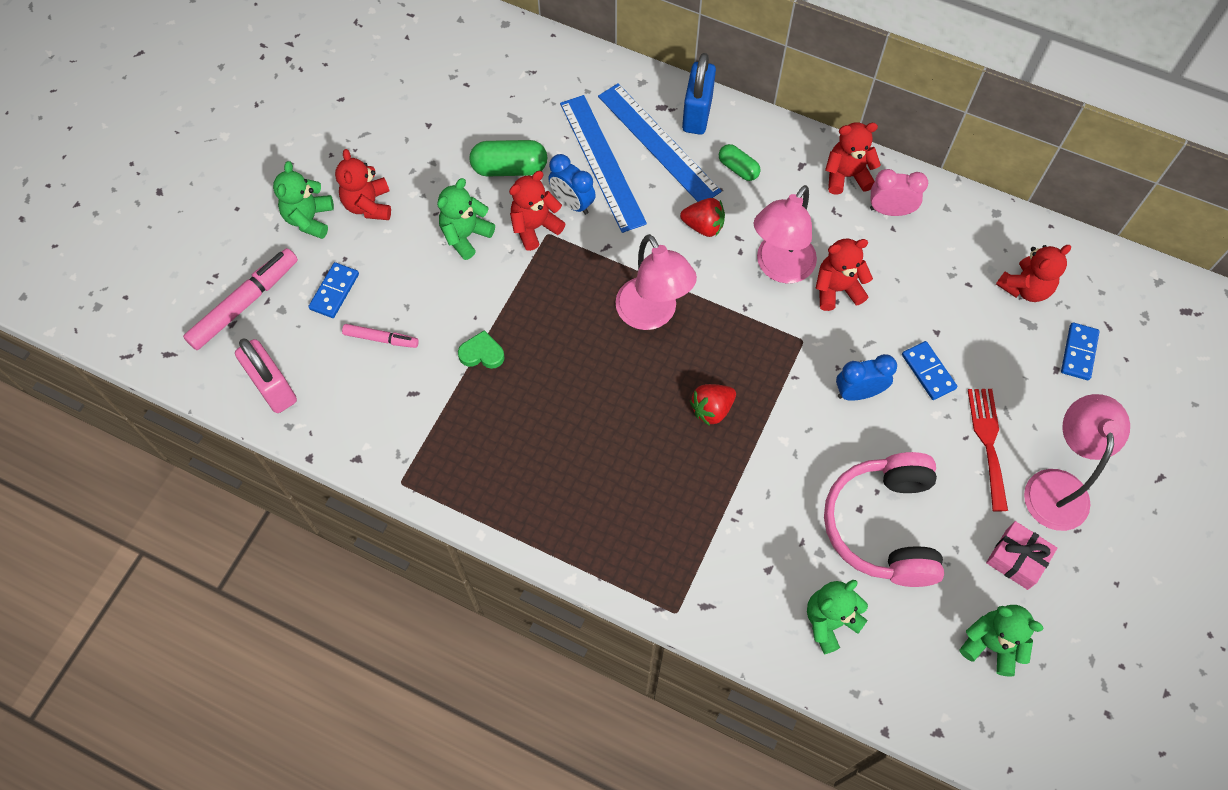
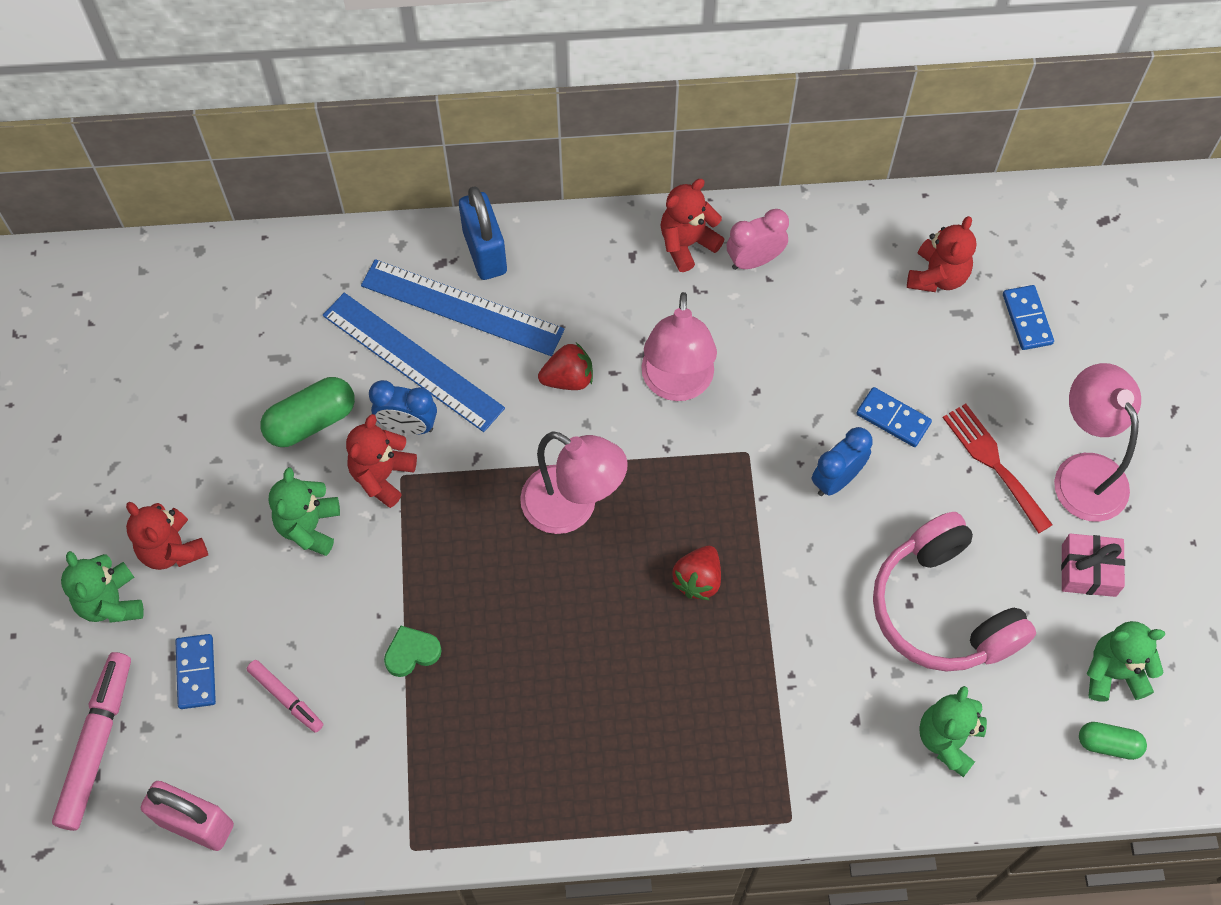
camera: 30 degrees left, 0 degrees up
(381, 339) = (286, 698): pink marker -> pink marker turned 60 degrees clockwise
(738, 168) = (567, 293): green capsule -> green capsule (1108, 744)
(837, 289) = (750, 377): red teddy bear -> none

